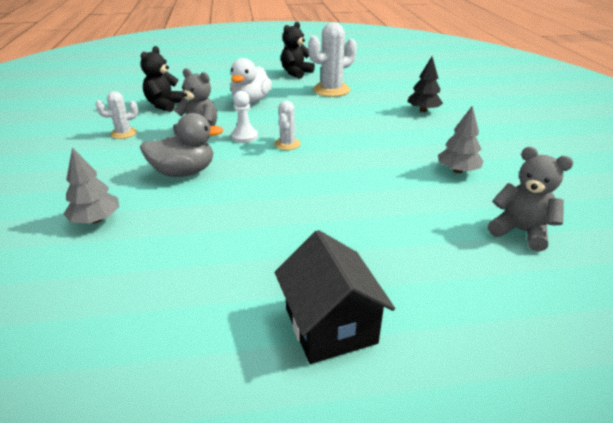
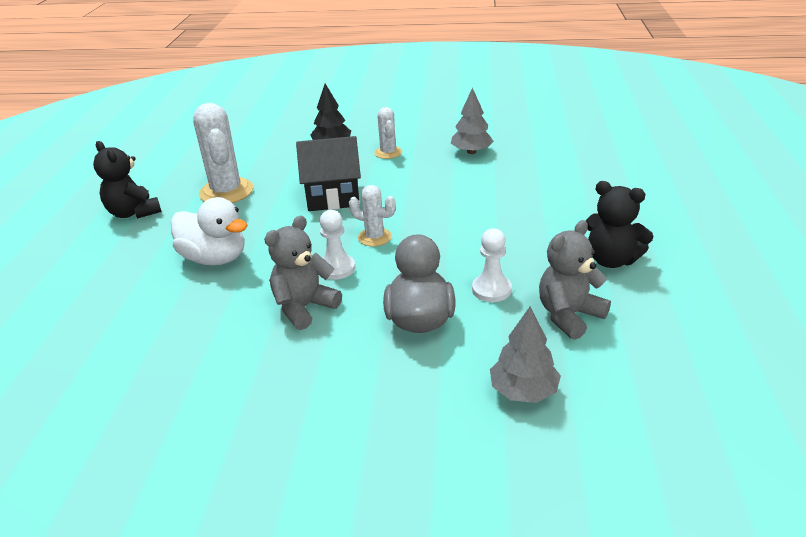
camera: 75 degrees left, 0 degrees up
(123, 133) = (259, 391): white cactus -> white cactus (388, 153)
(164, 105) = (164, 349): black teddy bear -> black teddy bear (611, 260)
(221, 198) = (491, 290): none -> white pawn
(330, 325) = (687, 239): black house -> black house (333, 196)
(520, 231) = (570, 146): grey teddy bear -> grey teddy bear (569, 316)

